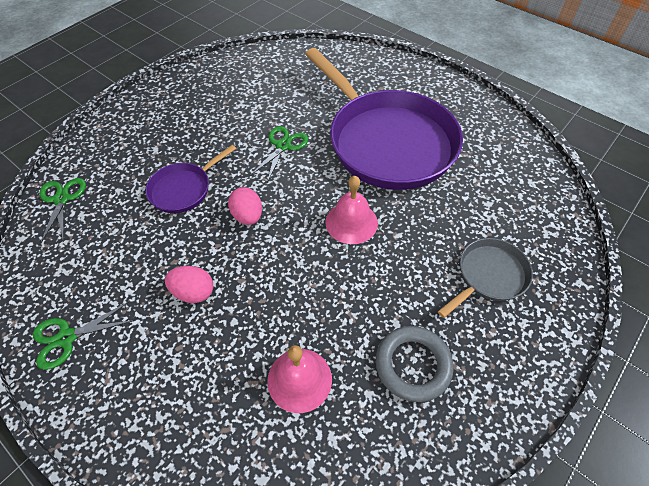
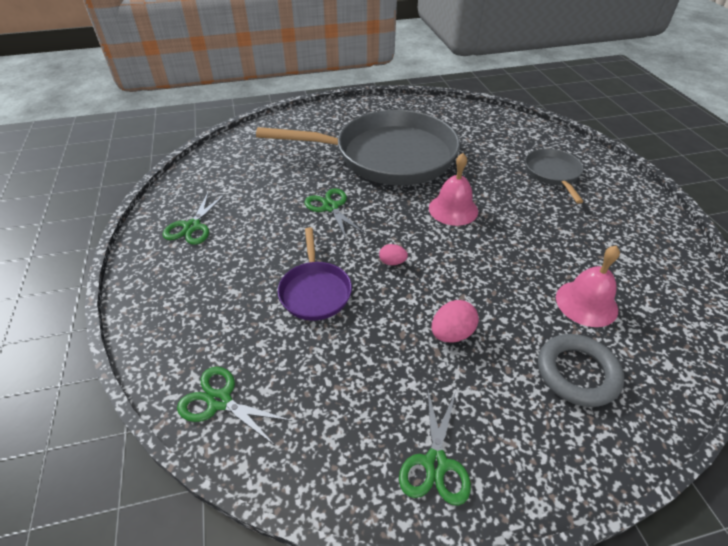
camera: 55 degrees left, 10 degrees down
(201, 92) = (192, 226): none -> green scissors
(248, 216) = (392, 262): pink egg -> pink egg, size x0.62
(387, 142) = (388, 156): purple pan -> grey pan
(413, 365) = (605, 240): grey ring -> grey ring (577, 373)

